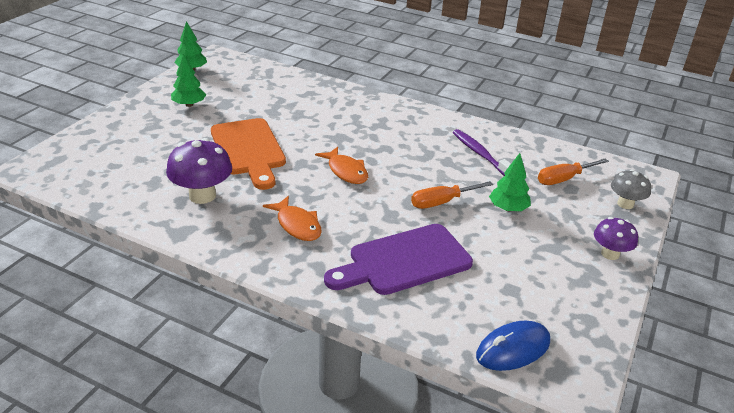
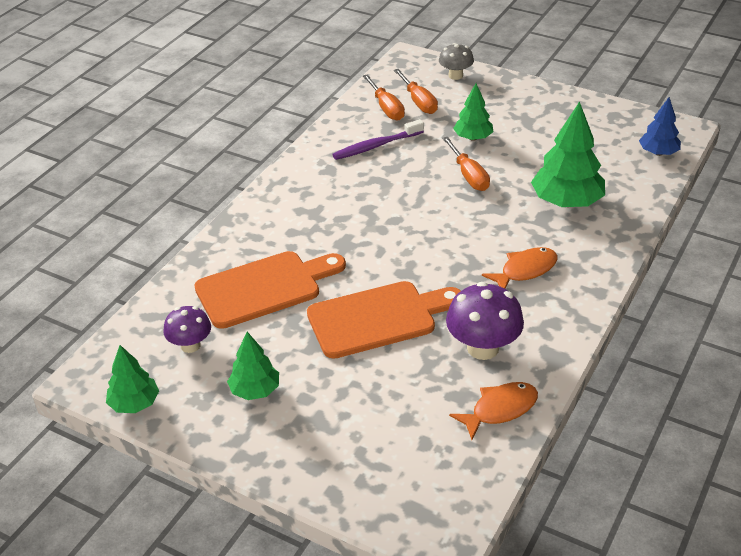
camera: 85 degrees left, 5 degrees up
(291, 106) = (264, 288): none -> orange cutting board
(346, 171) = (419, 238): orange fish -> orange fish (500, 409)
(404, 261) = (566, 202): purple cutting board -> green tree
(513, 349) = (658, 153): blue mouse -> blue tree
(545, 161) = (386, 108): none -> orange screwdriver
(610, 254) = (530, 94): purple mushroom -> purple mushroom (190, 345)

